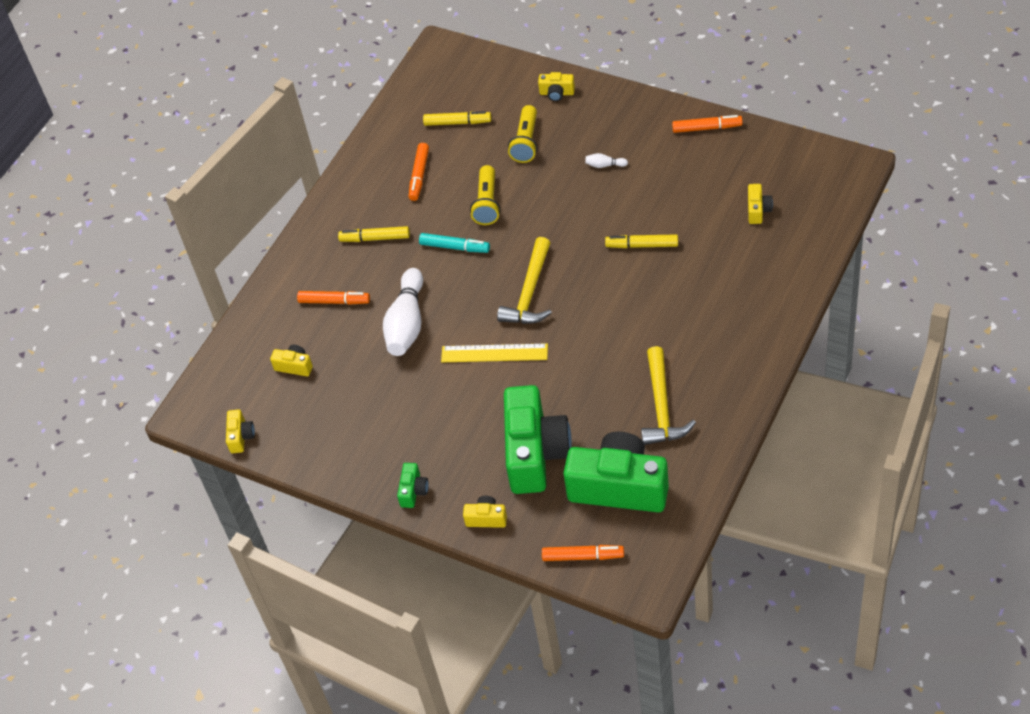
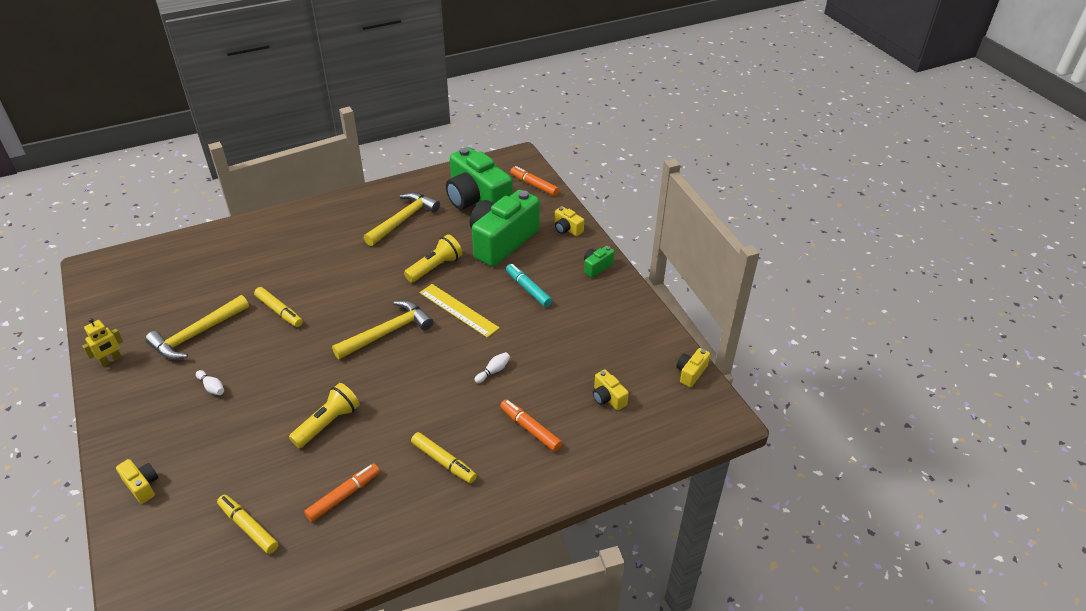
camera: 150 degrees left, 10 degrees down
(407, 323) = (493, 371): white bowling pin -> white bowling pin, size x0.41
(455, 247) = (394, 405): turquoise marker -> turquoise marker (528, 289)
(526, 142) = (229, 456): yellow flashlight -> yellow flashlight (435, 267)
(676, 185) = (197, 334): none -> yellow hammer
(707, 128) = (111, 360): orange marker -> yellow robot
(758, 210) = (185, 282): yellow camera -> none

